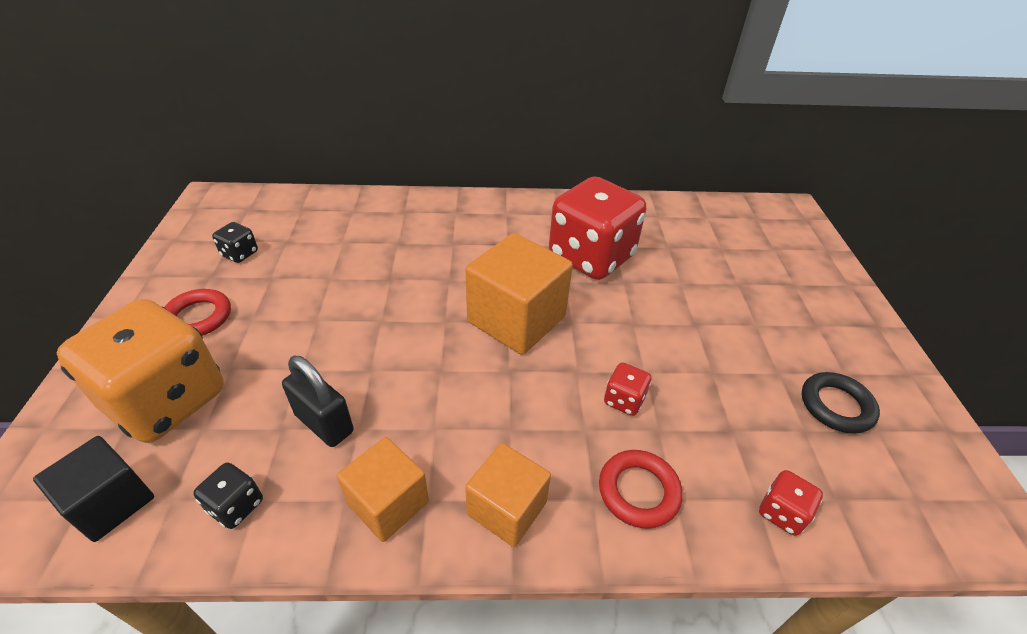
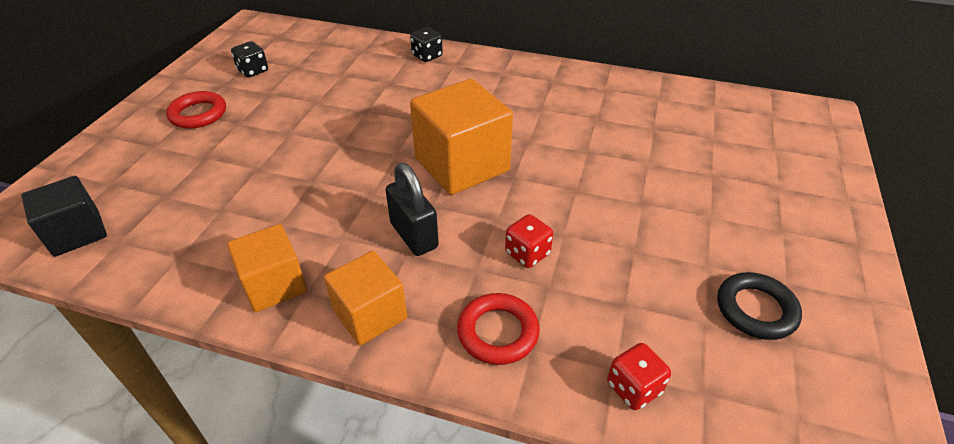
camera: 20 degrees right, 0 degrees up
(167, 400) = (147, 170): orange dice -> none
(236, 506) = (160, 257): black dice -> black dice (427, 56)
(324, 423) = (254, 213): black padlock -> black padlock (414, 235)
(591, 257) = (565, 123): red dice -> none

